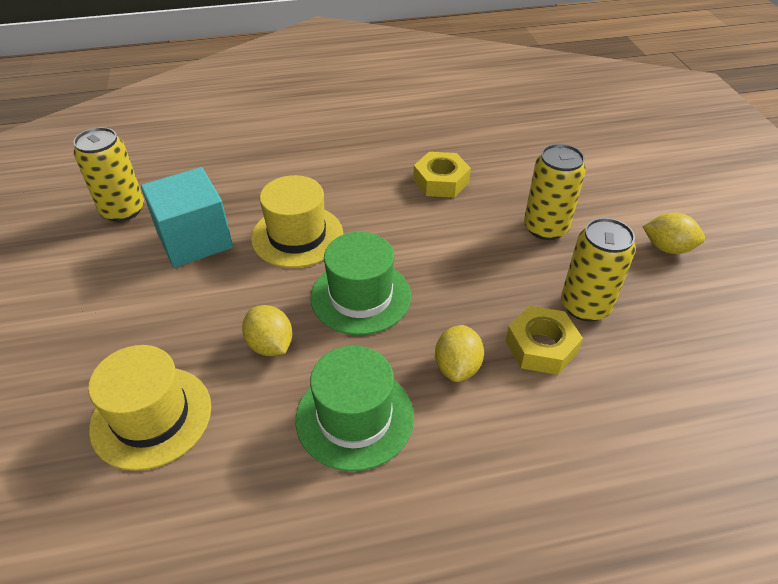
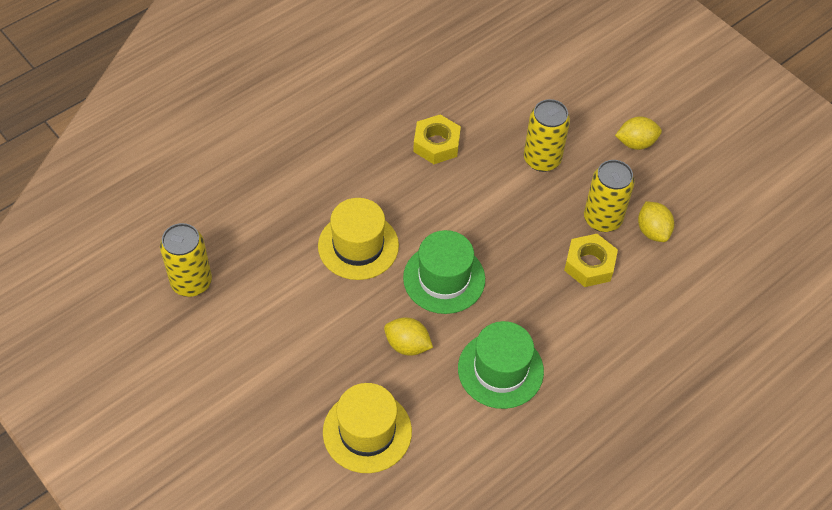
camera: 30 degrees left, 10 degrees up
(194, 240) = (278, 284): turquoise cube -> none
(457, 367) = (544, 304): yellow lemon -> yellow lemon (652, 231)

